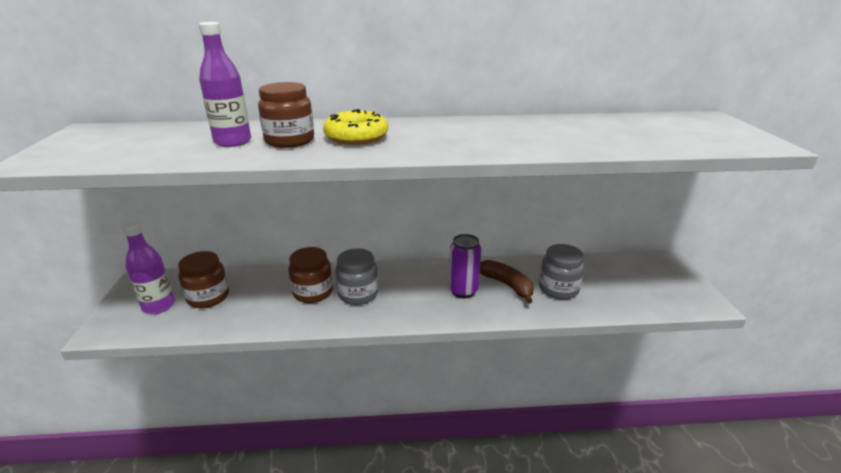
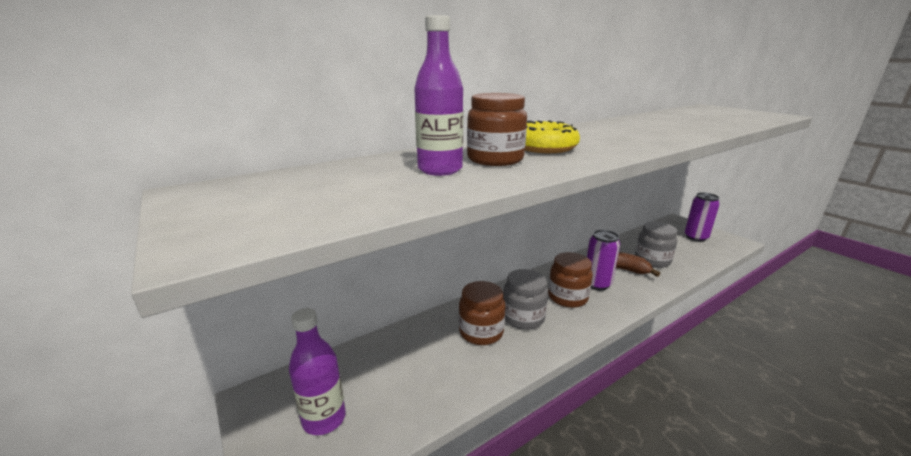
camera: 30 degrees left, 5 degrees down
(208, 297) = (375, 381): brown jar -> brown jar (567, 297)
(656, 283) = (695, 237): none -> purple can

